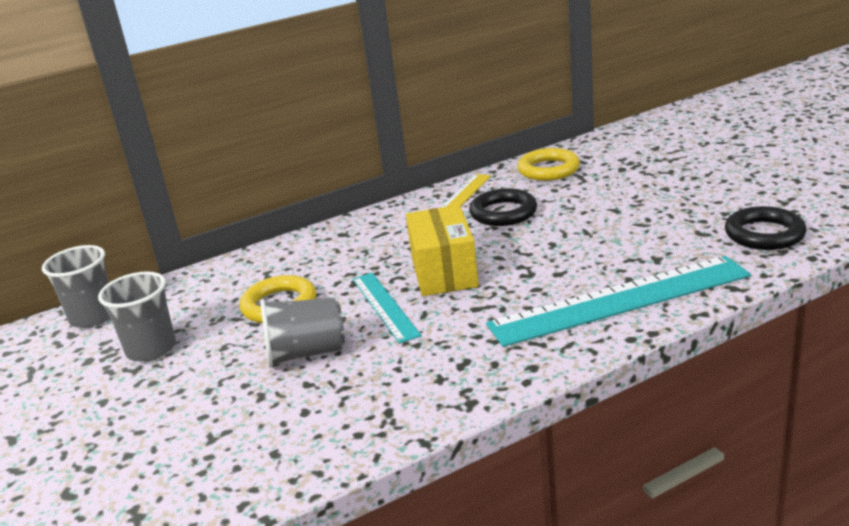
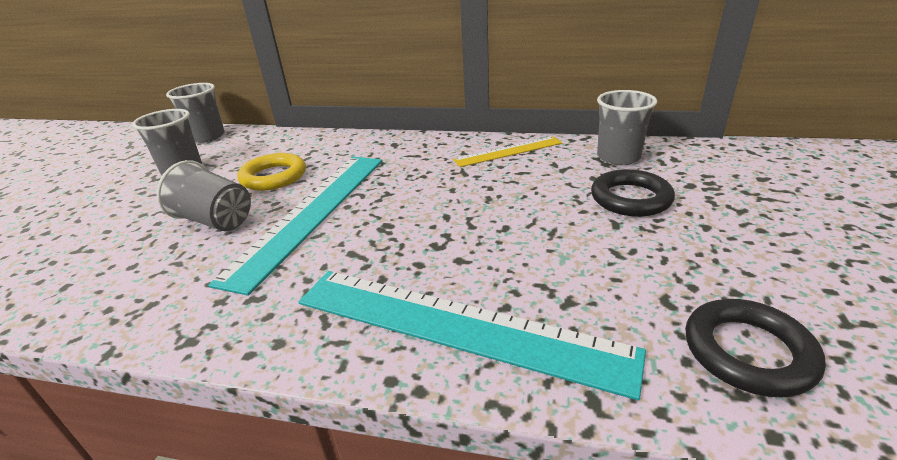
camera: 40 degrees right, 5 degrees up
(385, 306) = (312, 213): turquoise ruler -> turquoise ruler, size x1.84
(444, 272) = (391, 207): yellow box -> none
(503, 213) = (517, 179): black ring -> black ring (630, 198)
(548, 169) = (618, 157): yellow ring -> grey cup

